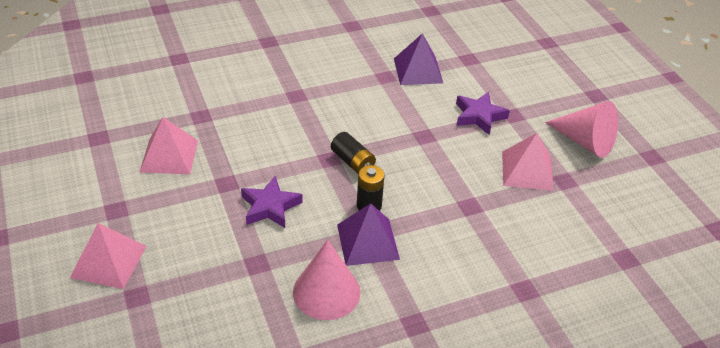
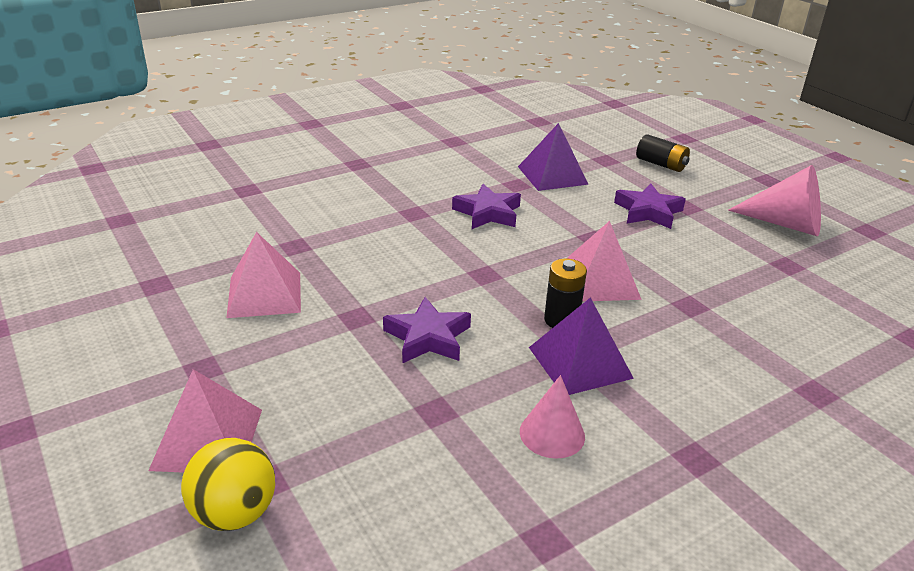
camera: 10 degrees left, 10 degrees down
(114, 313) = (234, 513): none -> yellow ball
(326, 292) = (552, 433): pink cone -> pink cone, size x0.64
(352, 102) = (488, 213): none -> purple star
(353, 162) = (517, 274): black battery -> black battery (661, 164)
(527, 170) = (737, 259): pink pyramid -> pink pyramid (599, 281)

